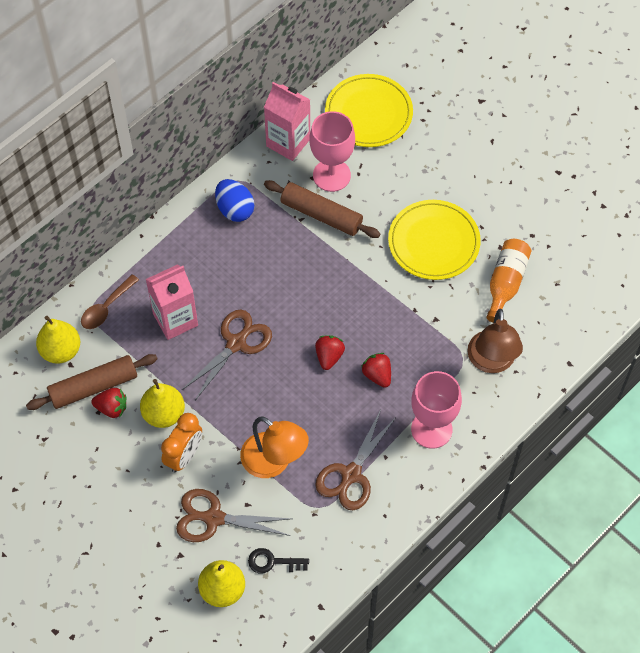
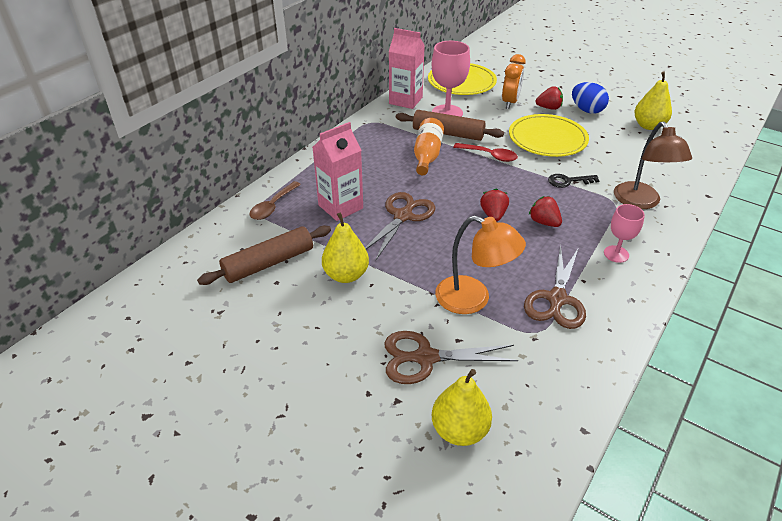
camera: 10 degrees left, 20 degrees down
(61, 350) = (231, 240): yellow pear -> yellow pear (648, 126)
(112, 408) = (290, 277): red strawberry -> red strawberry (549, 108)
(184, 456) = (376, 306): orange clock -> orange clock (510, 102)
(235, 209) = (374, 137): blue egg -> blue egg (586, 110)
(272, 562) = (508, 391): black key -> black key (568, 181)
(356, 262) = (489, 155): none -> red spoon
(431, 429) = (616, 254): pink goblet -> pink goblet, size x0.59
(505, 283) = (620, 155): orange bottle -> orange bottle (427, 155)

